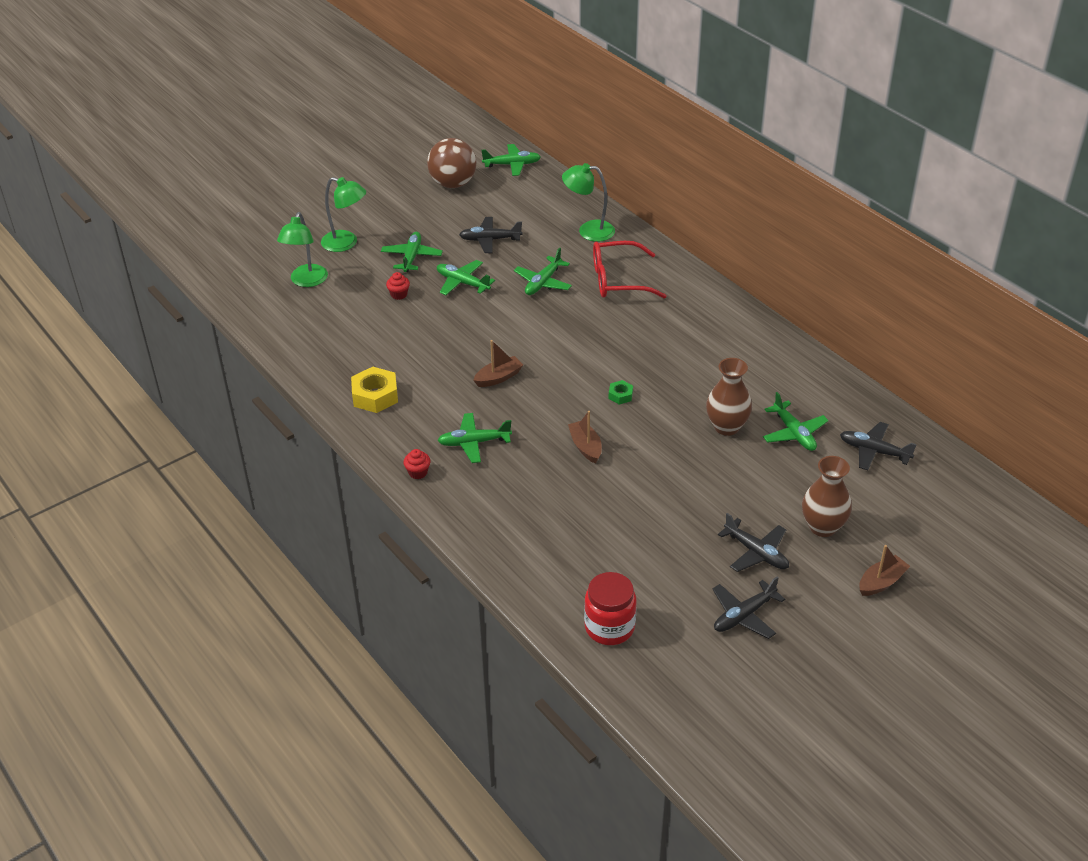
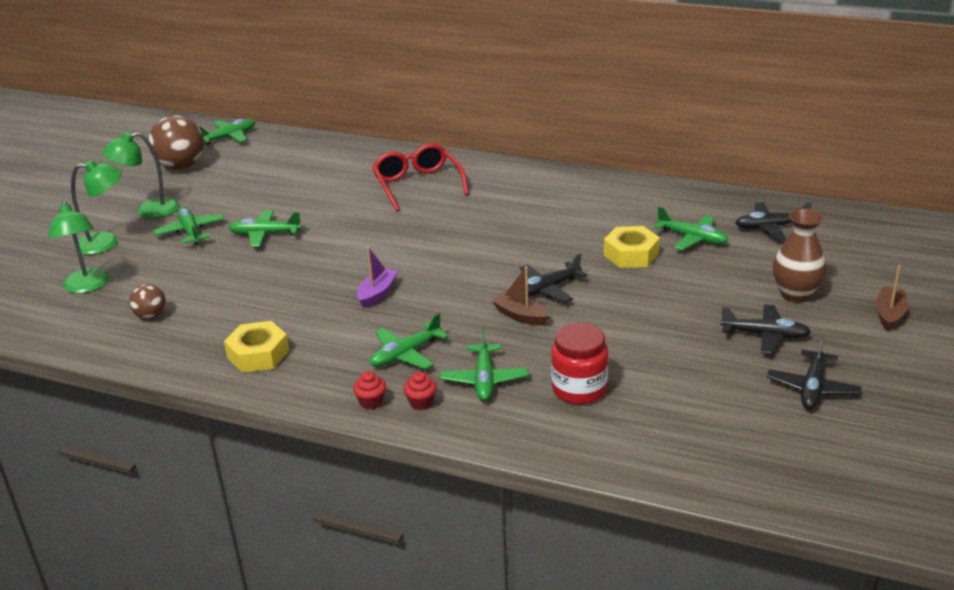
camera: 30 degrees left, 10 degrees down
(330, 328) = (151, 316): none -> brown ball
(399, 294) = (204, 264): red cupcake -> red cupcake (421, 403)
(490, 240) = (261, 195): black plane -> black plane (547, 289)
(498, 377) = (377, 293): brown boat -> purple boat
(543, 282) = (347, 209): green plane -> green plane (484, 380)
(588, 230) = (352, 160): green lamp -> green lamp (149, 211)
(609, 627) = (706, 452): red jar -> red jar (579, 389)
(619, 280) = (418, 185): red glasses -> red glasses turned 105 degrees clockwise
(620, 395) = (511, 266): green nut -> none
(726, 427) = (631, 254): brown vase -> yellow nut

